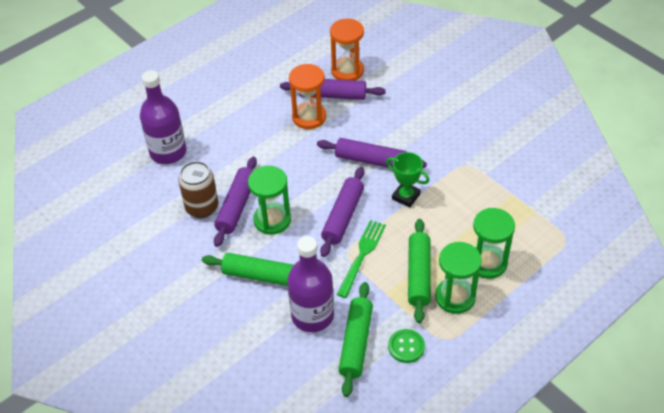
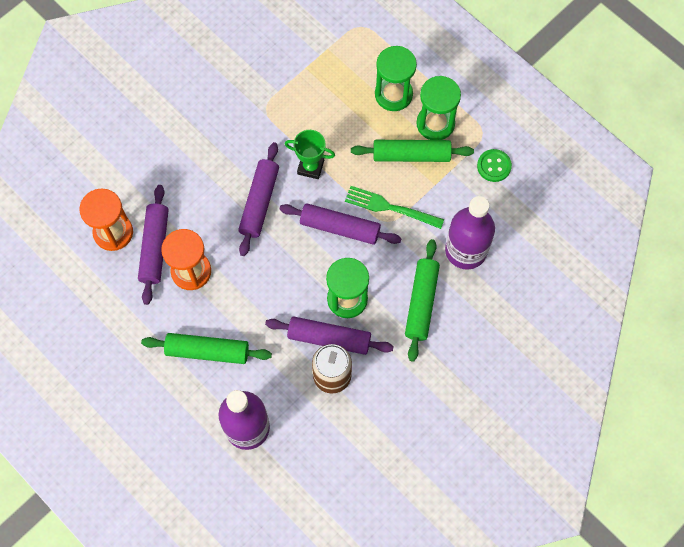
camera: 95 degrees left, 20 degrees up
(356, 343) = (493, 209): green rolling pin -> green rolling pin (207, 351)
(406, 196) = (310, 167): green trophy -> green trophy turned 75 degrees clockwise

